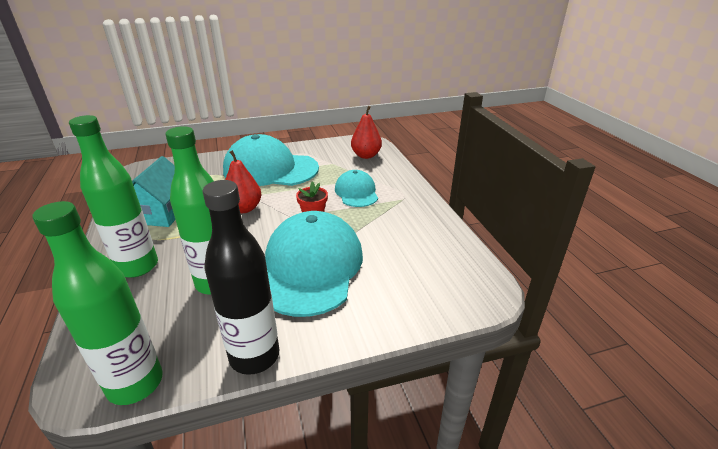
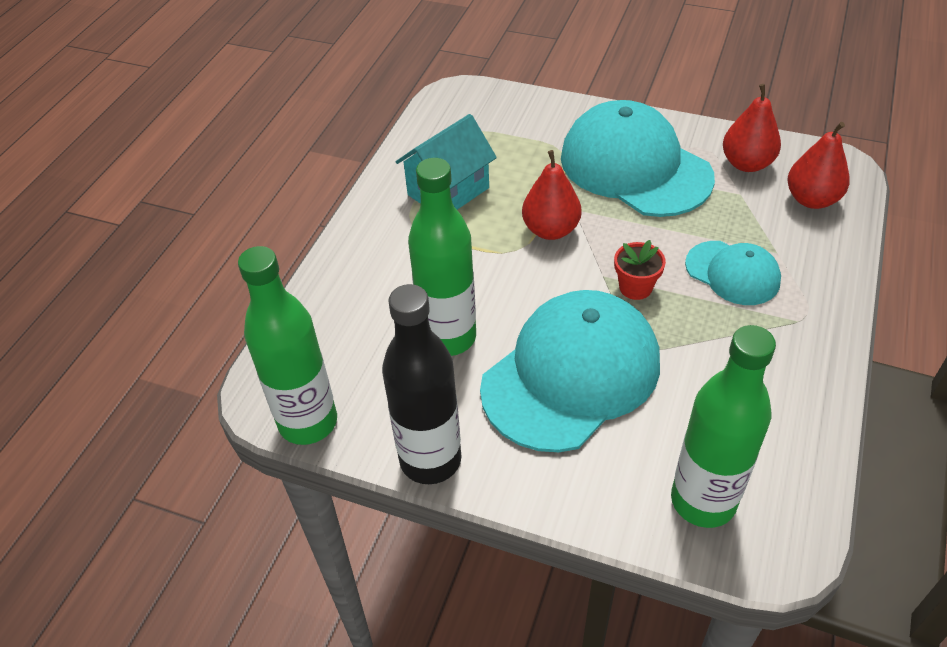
camera: 40 degrees right, 15 degrees up
(137, 267) = (380, 267): green bottle -> green bottle (703, 501)
(325, 152) = (746, 164): none -> red pear
(356, 192) = (732, 273): turquoise cap -> turquoise cap turned 105 degrees clockwise

